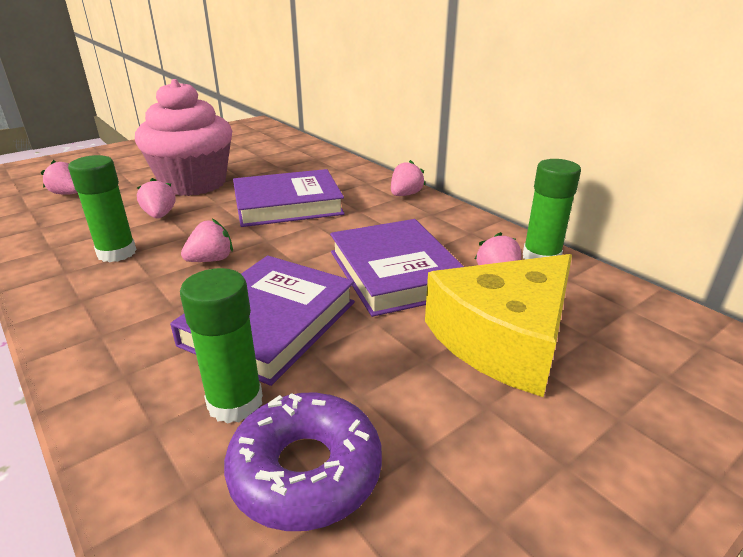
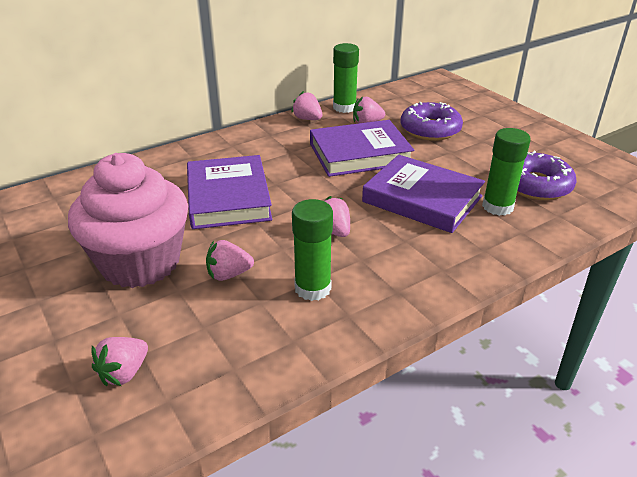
camera: 85 degrees left, 5 degrees up
(405, 195) = (228, 141): pink strawberry -> pink strawberry (307, 119)
(504, 339) = (430, 129): yellow cheese -> purple donut

